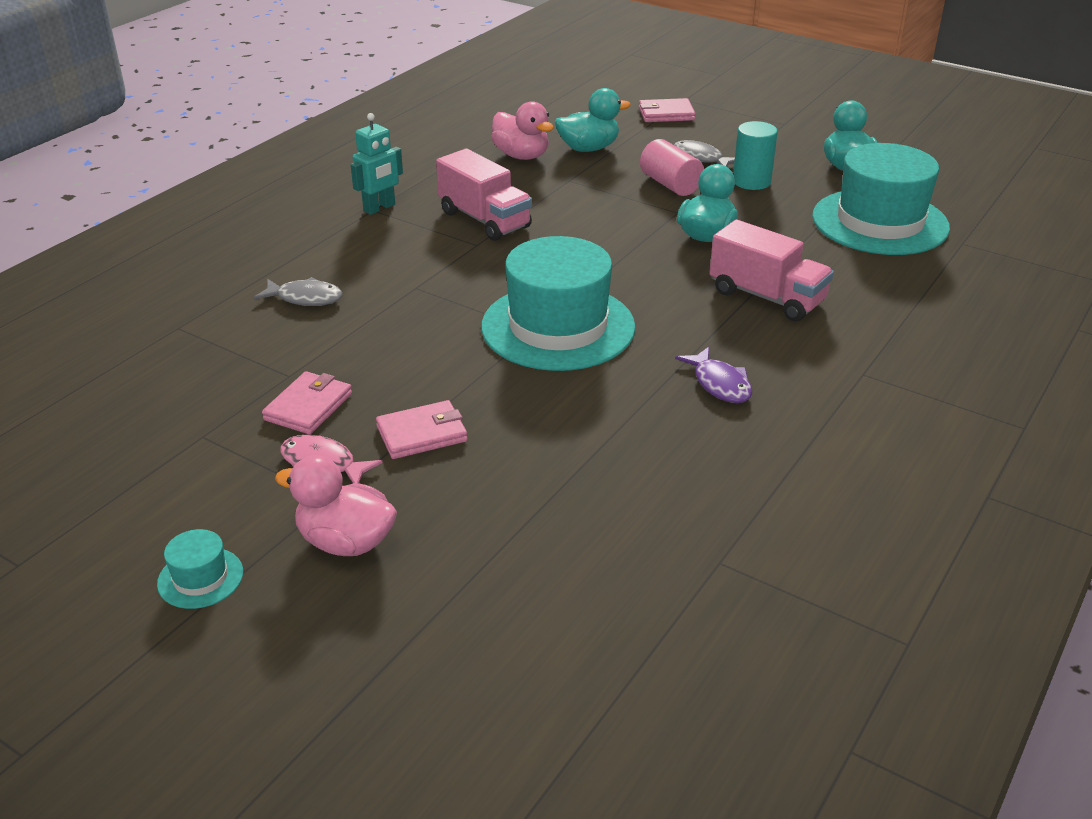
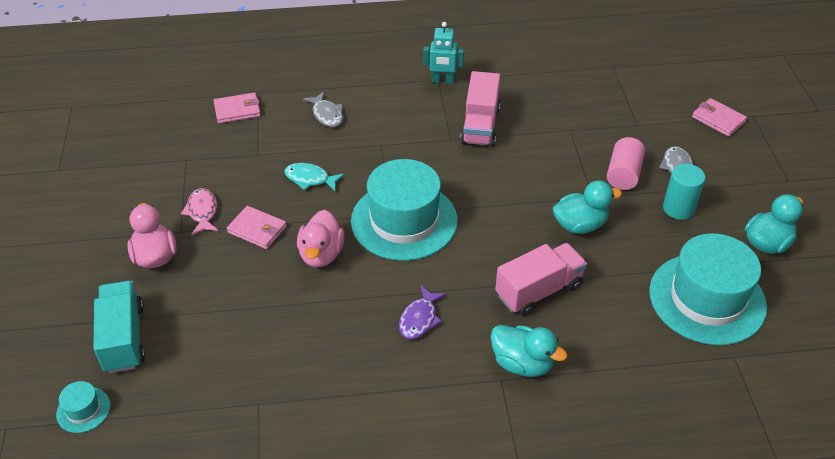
camera: 50 degrees right, 10 degrees up
(200, 578) = (94, 227): turquoise hat -> turquoise hat (83, 410)
(308, 407) = (240, 177): pink wallet -> pink wallet (237, 110)
(395, 357) = (310, 179): none -> turquoise fish
(463, 639) = (124, 338): none -> turquoise truck
(521, 156) = (573, 94): pink duck -> pink duck (321, 254)
(588, 148) = (621, 114): turquoise duck -> turquoise duck (522, 363)
(766, 297) = (539, 291): pink truck -> pink truck turned 120 degrees counterclockwise

